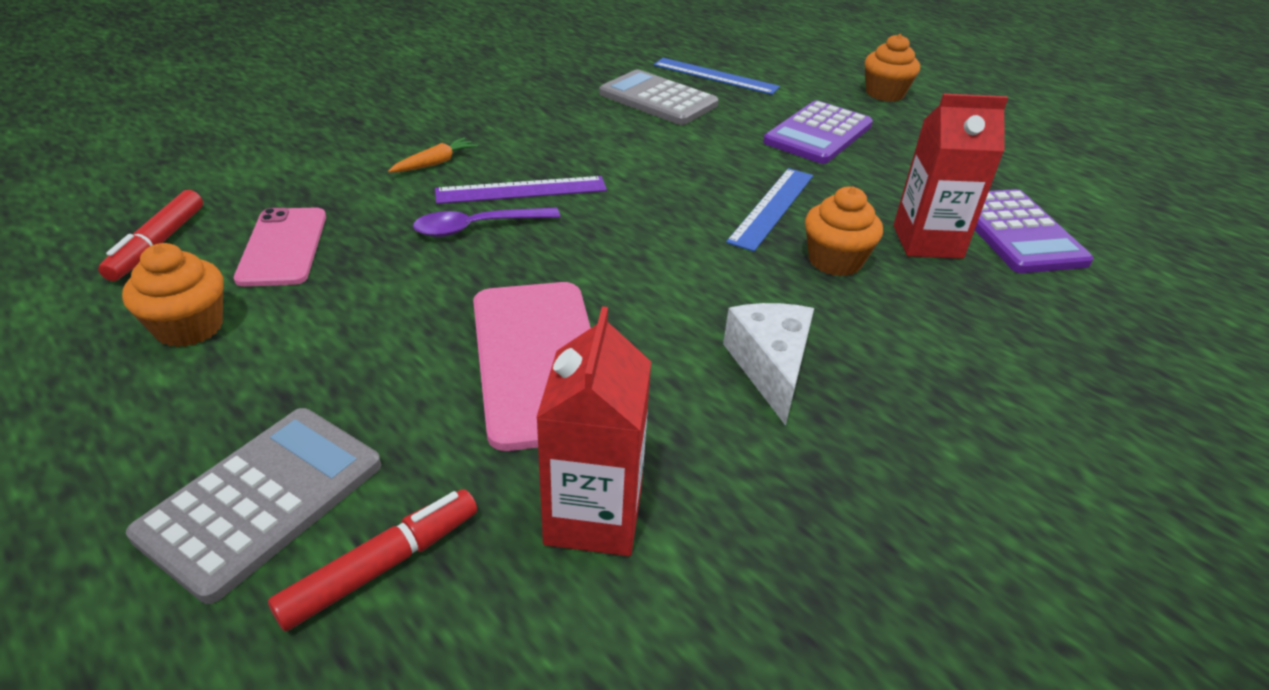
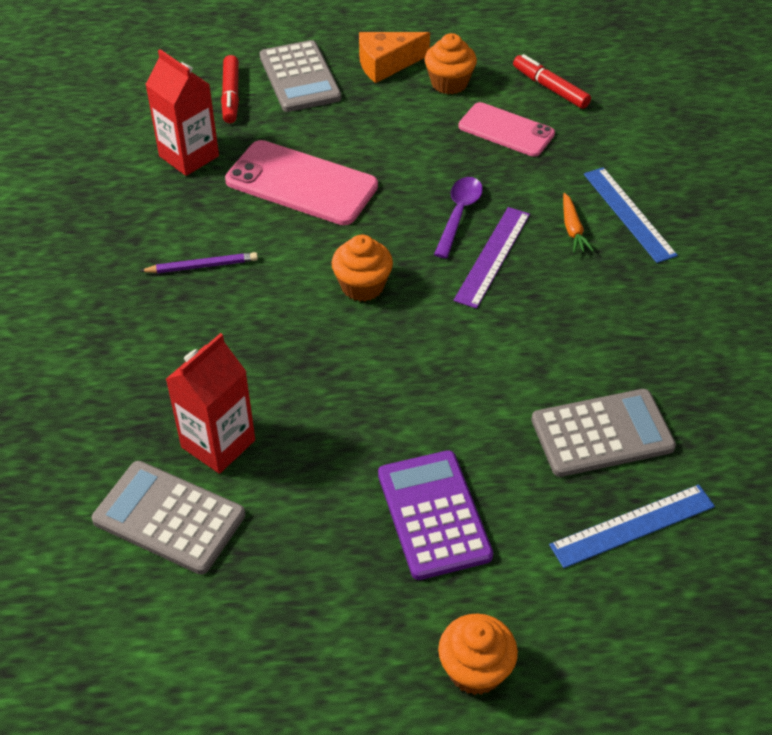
camera: 130 degrees right, 10 degrees up
(162, 411) = (386, 64): none -> orange cheese
(770, 367) = (202, 266): white cheese -> purple pencil
(772, 207) = (346, 383): blue ruler -> blue ruler (628, 214)
(835, 261) = (253, 368): orange cupcake -> orange cupcake (362, 286)
(1016, 232) = (169, 518): purple calculator -> grey calculator

